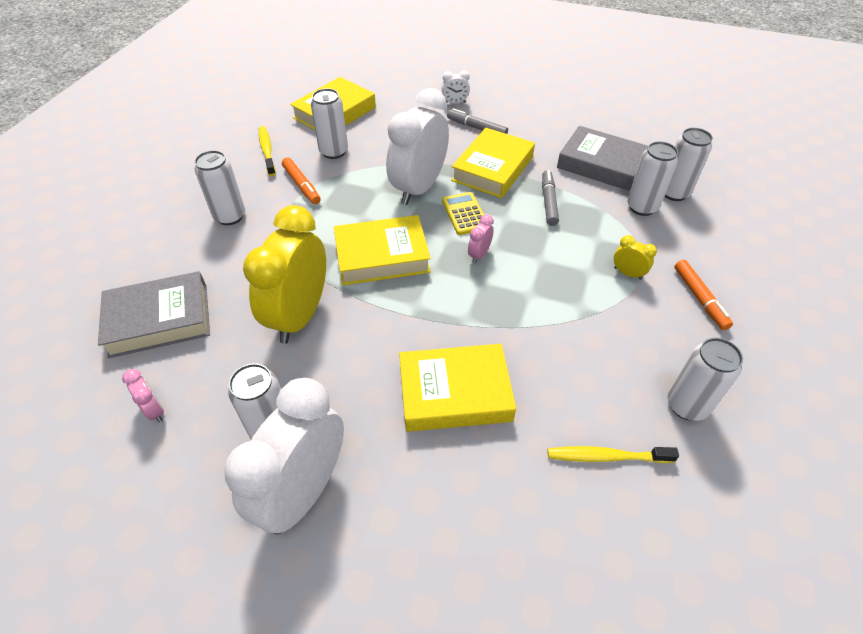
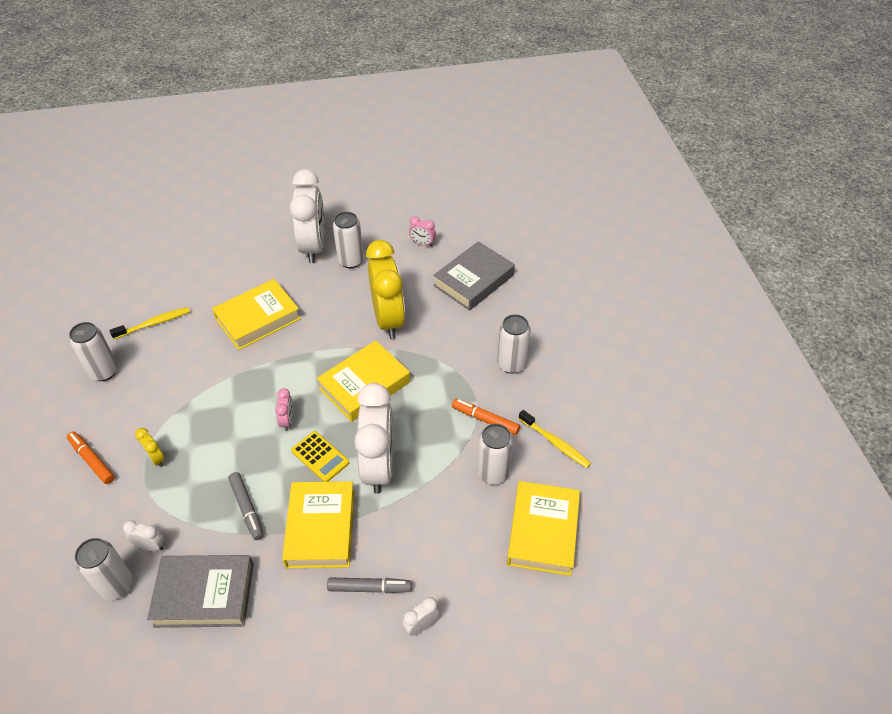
camera: 150 degrees right, 0 degrees up
(628, 273) = (156, 458): yellow clock -> yellow clock turned 45 degrees clockwise
(642, 207) = (150, 546): white can -> white clock

